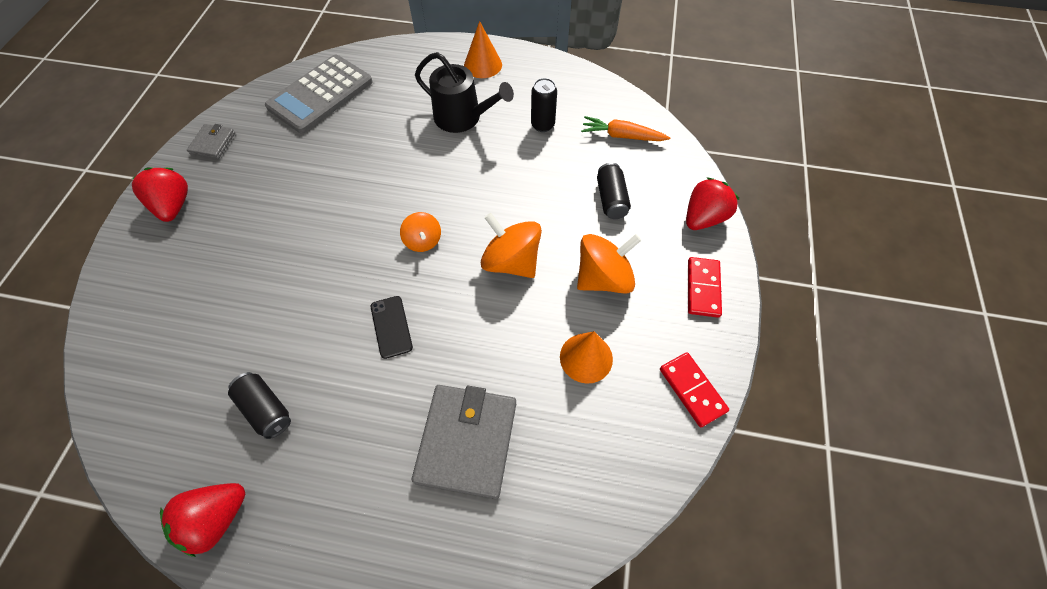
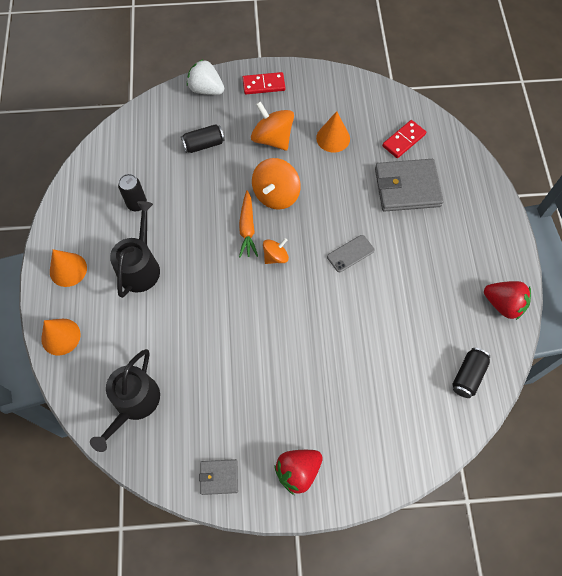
camera: 105 degrees left, 5 degrees up
(266, 409) = (433, 307): black can -> black can (468, 375)
(320, 94) = (134, 403): grey calculator -> black watering can
(391, 327) = (350, 253): black phone -> grey phone
(414, 54) = (60, 336): none -> orange cone
(622, 136) = (138, 147): orange carrot -> orange carrot (247, 228)
(692, 390) = (334, 84): red domino -> red domino (403, 140)
(703, 218) = (206, 89): red strawberry -> white strawberry

